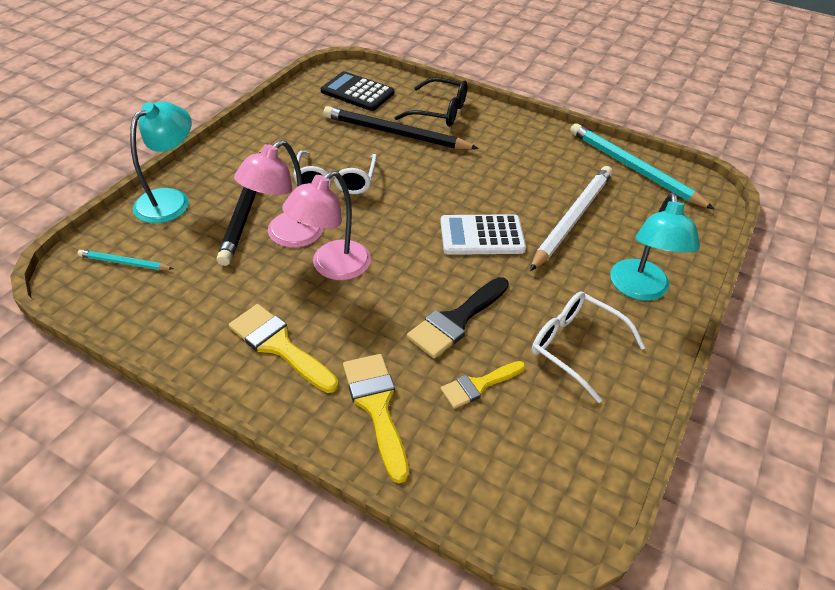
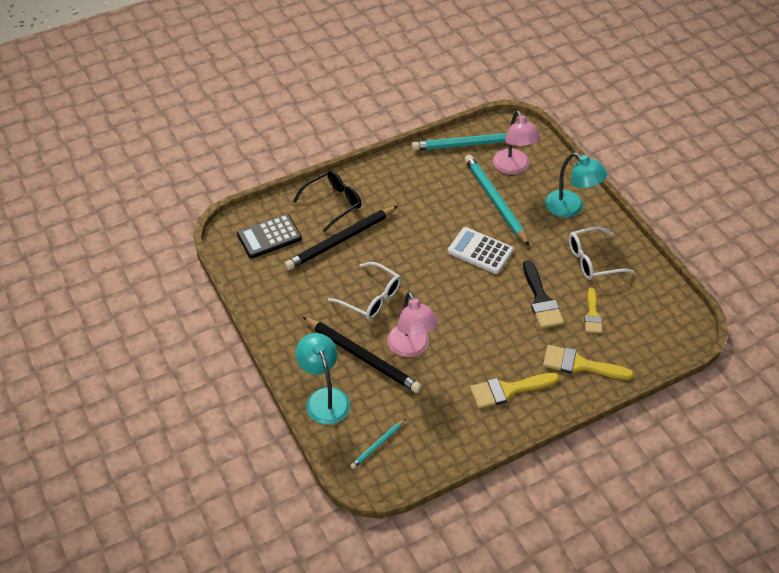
camera: 55 degrees left, 5 degrees up
(332, 267) = (458, 337): pink lamp -> pink lamp (513, 167)
(482, 236) = (480, 251): white calculator -> white calculator turned 90 degrees clockwise
(572, 219) = (495, 201): white pencil -> turquoise pencil

